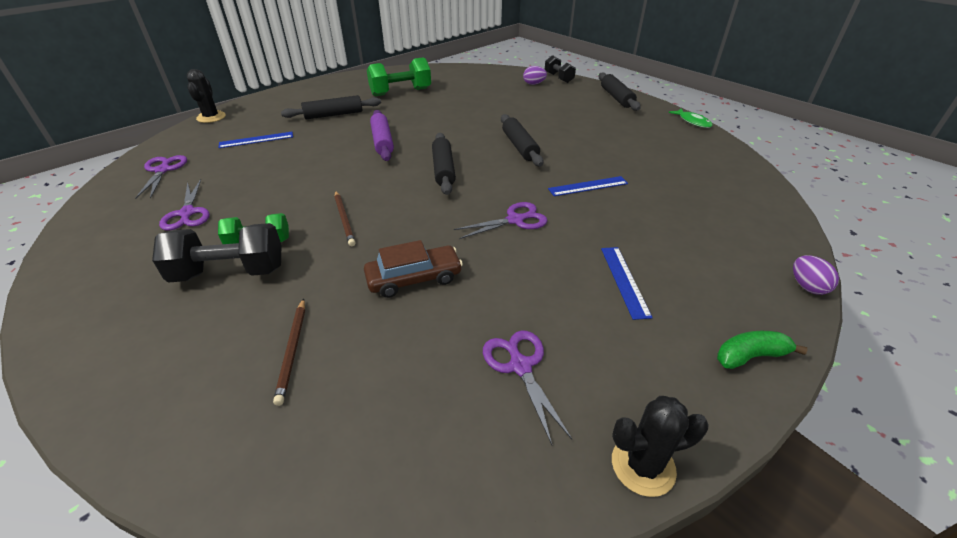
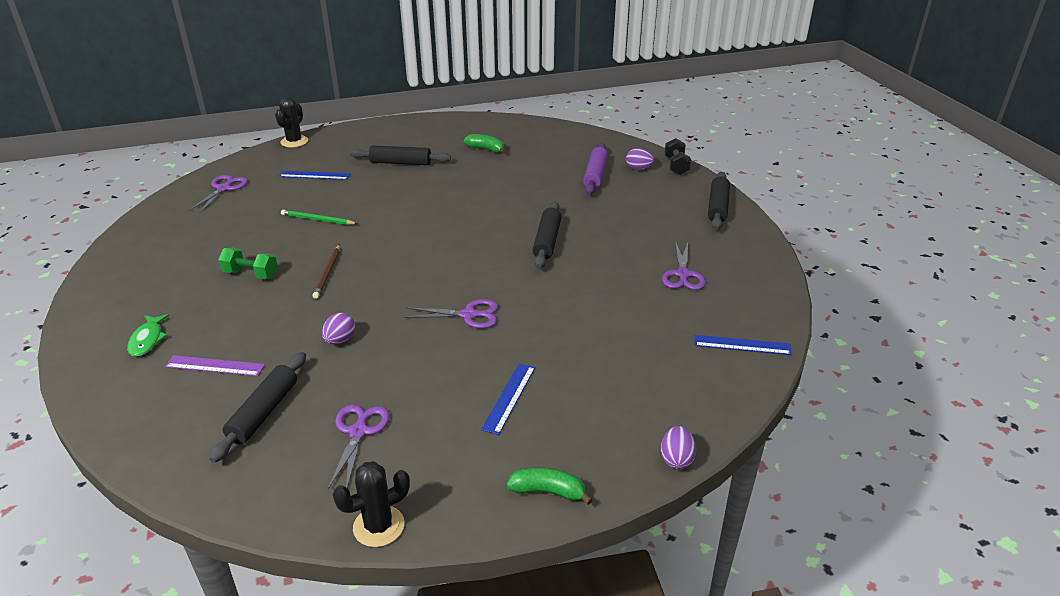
camera: 25 degrees right, 5 degrees down
(187, 213) = (217, 234): purple scissors -> purple scissors (682, 274)
(230, 272) = (214, 293): black dumbbell -> none
(292, 176) = (317, 220): none -> green pencil
(293, 351) = (215, 366): brown pencil -> purple ruler
(382, 142) = (421, 203): purple rolling pin -> purple rolling pin (595, 175)
(400, 92) = (486, 149): green dumbbell -> green banana
(414, 278) = (340, 340): brown car -> purple egg
(443, 169) = (450, 247): black rolling pin -> black rolling pin (263, 412)
(588, 186) = (571, 301): blue ruler -> blue ruler (742, 345)
(643, 466) = (378, 526): black cactus -> black cactus turned 45 degrees counterclockwise
(693, 122) = (775, 259): green fish -> green fish (147, 340)

